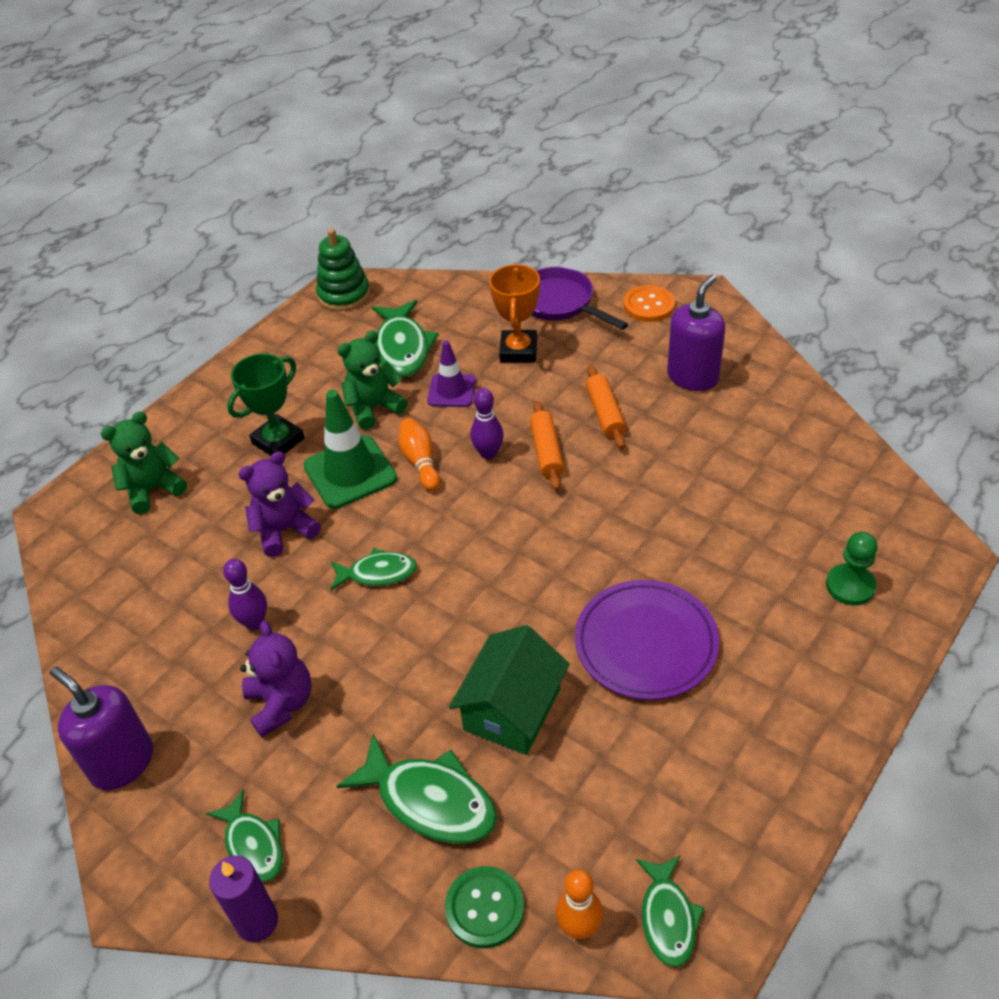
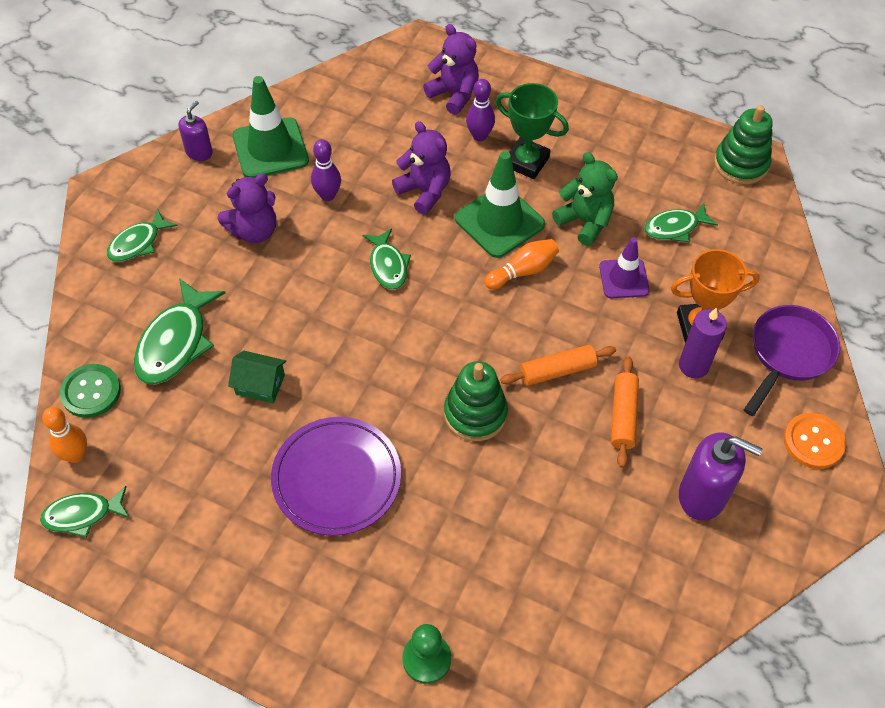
camera: 75 degrees right, 10 degrees up
(122, 762) = (199, 152): purple soap dispenser -> purple soap dispenser, size x0.59
(153, 489) = (454, 94): green teddy bear -> purple teddy bear
(153, 678) = (270, 148): none -> green traffic cone
(257, 922) = (82, 260): purple candle -> purple candle (693, 366)
(402, 348) = (675, 227): green fish -> green fish, size x0.63
(488, 453) = (545, 323): purple bowling pin -> purple bowling pin (479, 136)
(512, 709) = (260, 384): green house -> green house, size x0.59
(585, 519) = (475, 414): none -> green stacking toy
(605, 414) = (623, 416): orange rolling pin -> orange rolling pin turned 60 degrees counterclockwise

